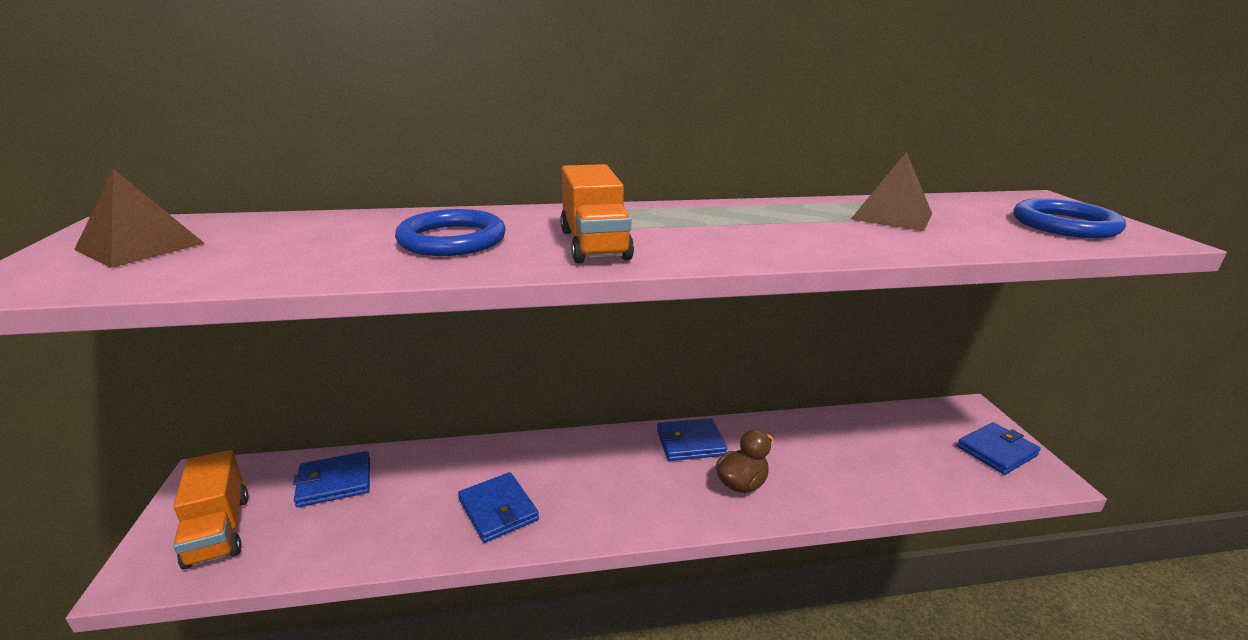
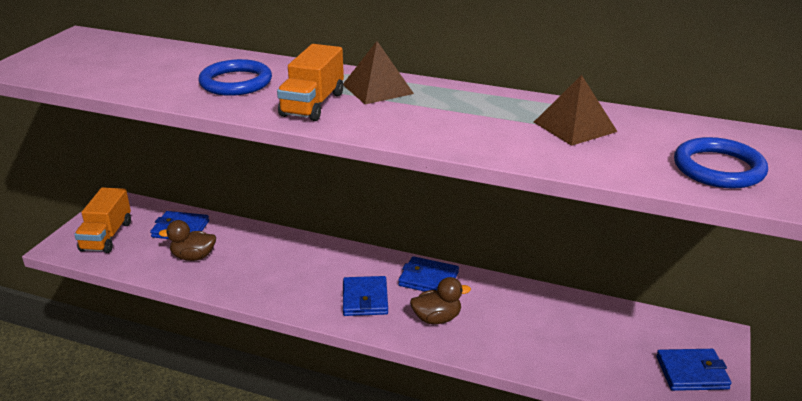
camera: 30 degrees right, 5 degrees up
(141, 246) = (81, 54): brown pyramid -> brown pyramid (377, 89)
(382, 514) = (193, 257): none -> brown duck
(498, 510) = (260, 278): blue wallet -> blue wallet (365, 299)

